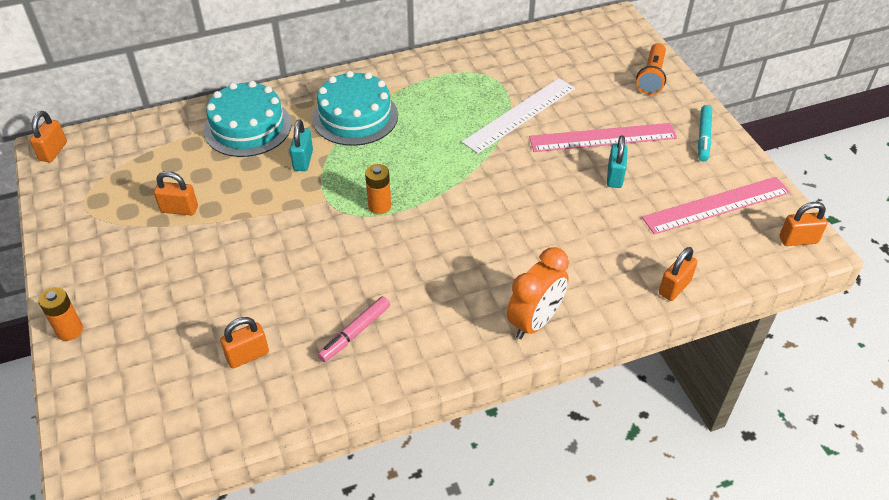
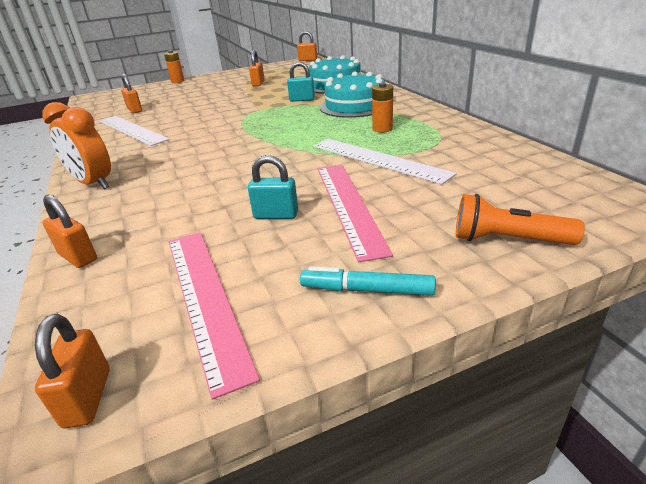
camera: 90 degrees right, 15 degrees down
(355, 333) = (131, 130): pink marker -> white ruler
(379, 206) = (250, 123): orange battery -> orange battery (382, 129)

